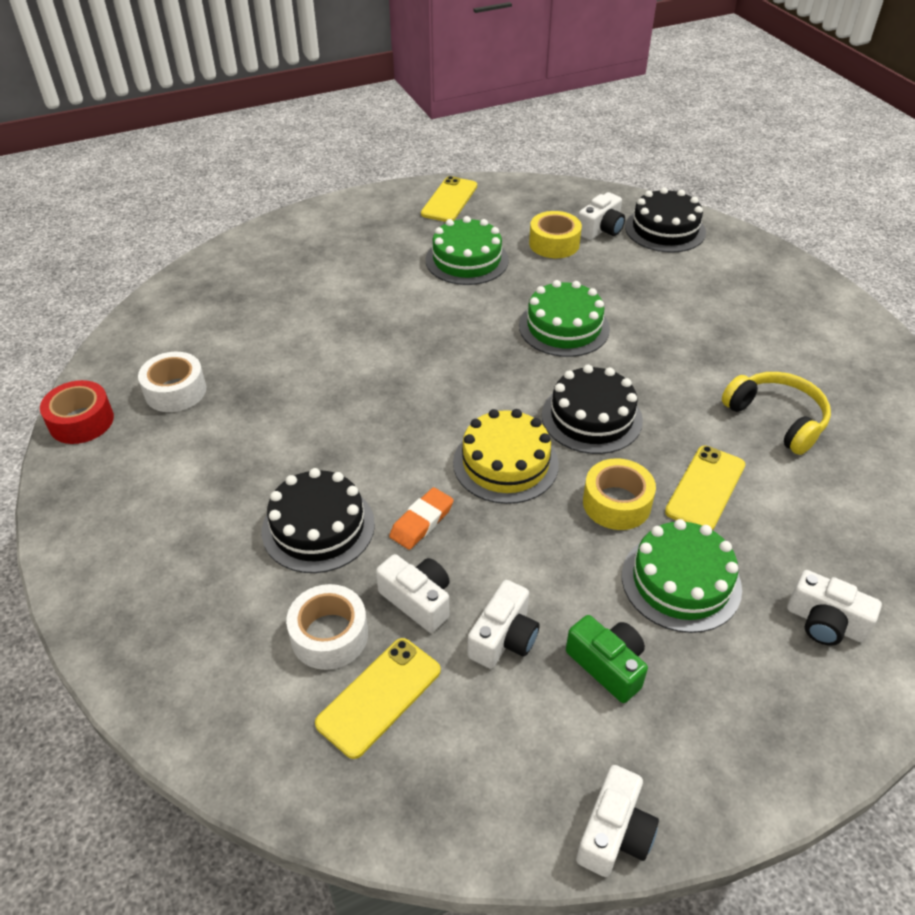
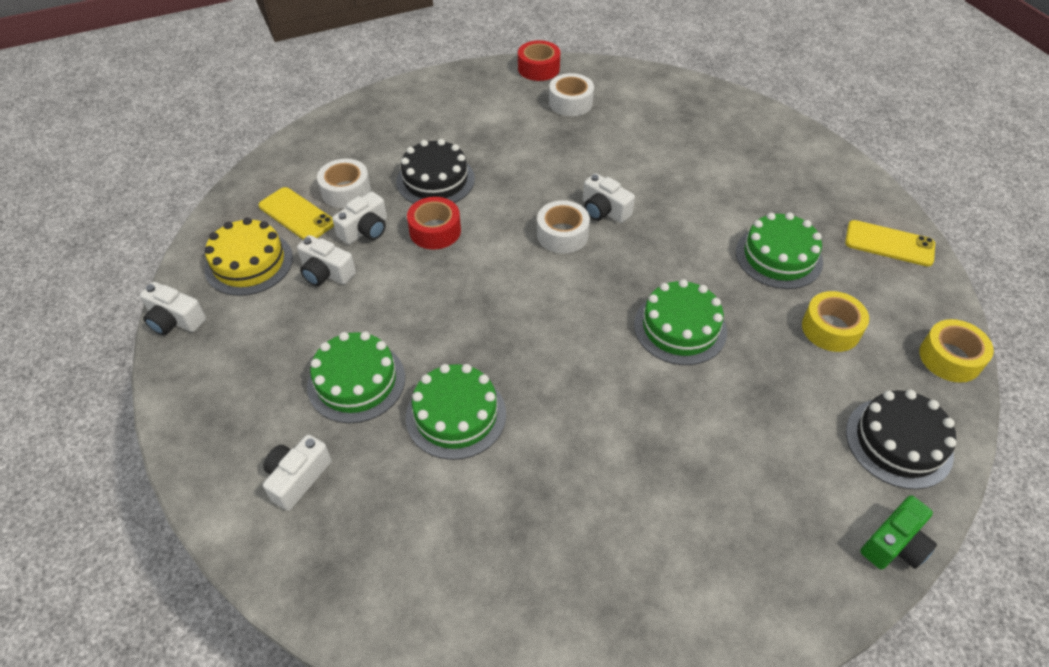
camera: 90 degrees right, 5 degrees up
(421, 522) = (435, 231): orange eraser -> red tape
(432, 404) = (562, 234): none -> white tape
(505, 463) = (492, 278): yellow cake -> yellow cake (249, 263)
(591, 417) = (548, 339): black cake -> none
(601, 229) = (875, 375): white camera -> white camera (604, 210)
(607, 665) = (291, 327): green camera -> green camera (894, 544)
(616, 503) = (443, 348): yellow tape -> yellow tape (950, 358)
(705, 488) = (456, 415): yellow phone -> green cake
(777, 418) = (550, 497): yellow headphones -> none

